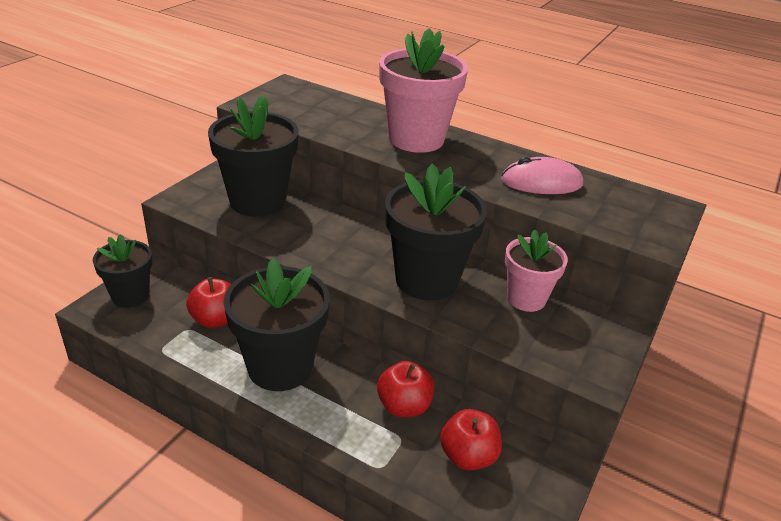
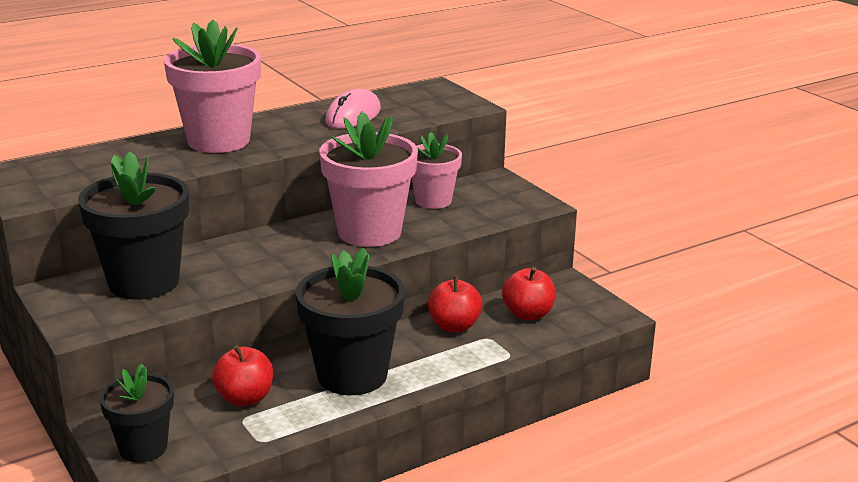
camera: 60 degrees left, 10 degrees down
(426, 280) = (369, 232): black flower pot -> pink flower pot

